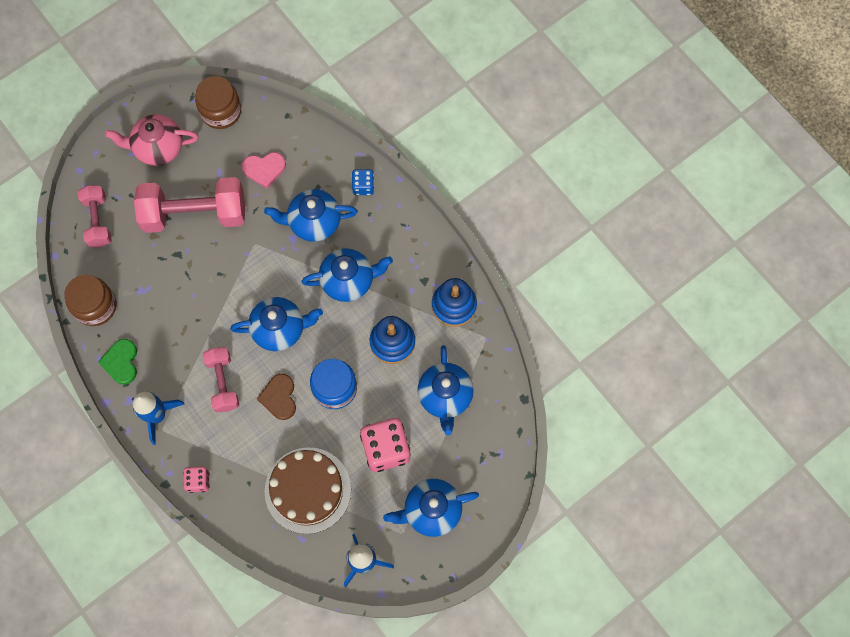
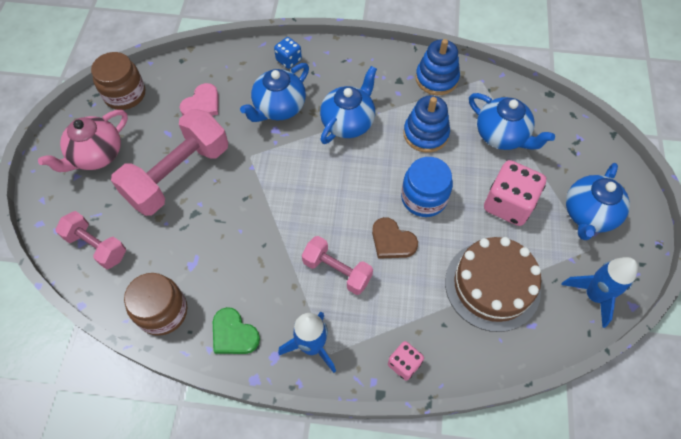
camera: 45 degrees left, 10 degrees down
(280, 329) = (336, 195): blue teapot -> none

